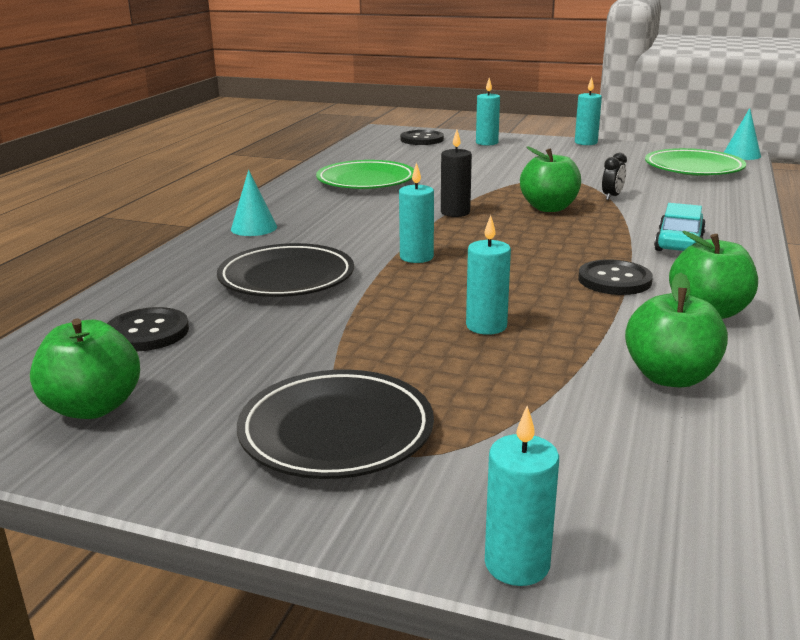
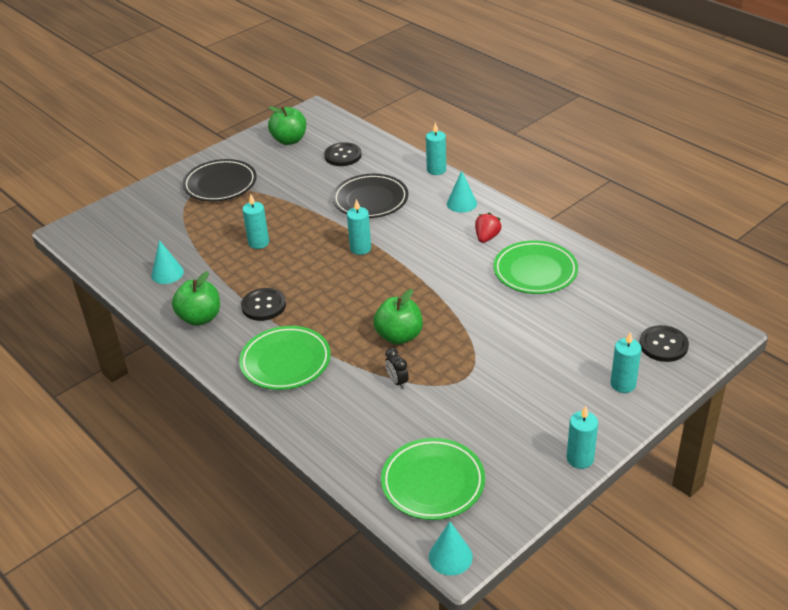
camera: 120 degrees right, 15 degrees up
(322, 206) = (487, 237): none -> red strawberry
(455, 212) = (425, 289): black candle -> none
(517, 564) = (126, 198): turquoise candle -> turquoise candle (436, 170)
(670, 377) = (167, 273): green apple -> turquoise cone
(679, 243) = (285, 362): turquoise car -> green plate

